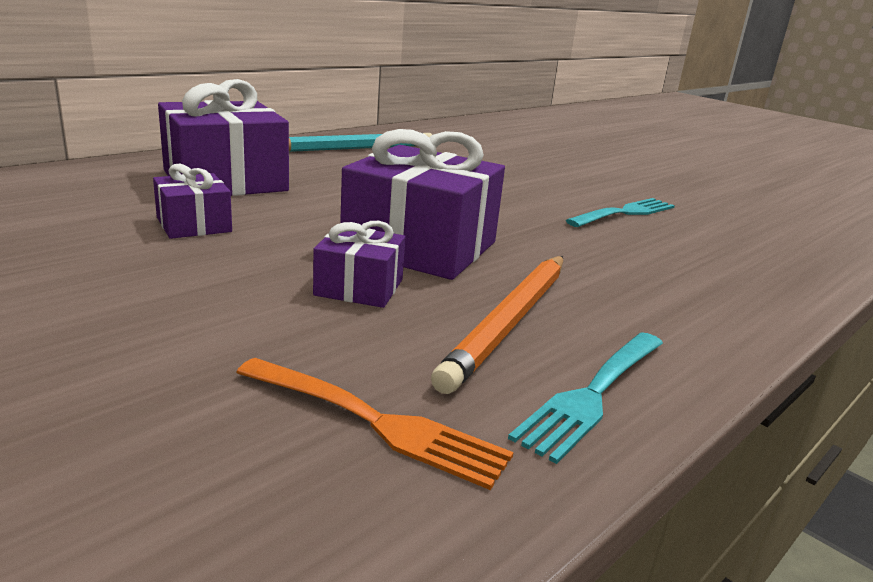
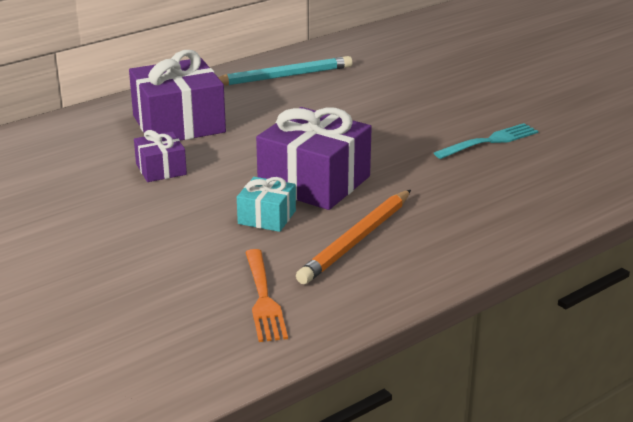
camera: 10 degrees right, 5 degrees up
(359, 287) = (267, 217): purple gift -> turquoise gift
(373, 422) = (263, 298): orange fork -> orange fork turned 45 degrees clockwise
(593, 393) = (388, 284): turquoise fork -> none

